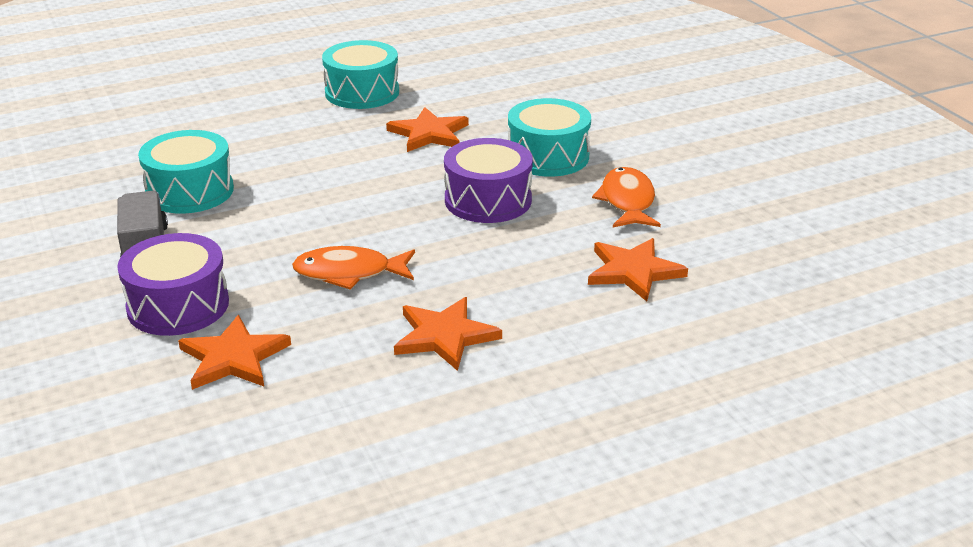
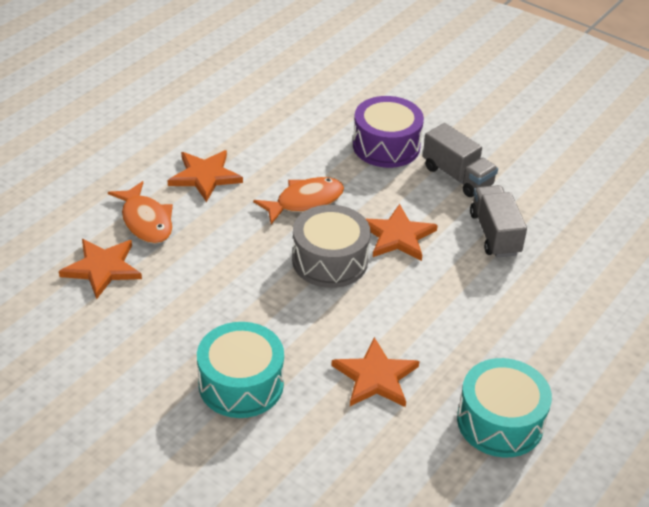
camera: 150 degrees right, 10 degrees up
(190, 191) = (495, 234): turquoise drum -> grey truck
(233, 358) = (317, 126): orange star -> orange star (397, 236)
(381, 214) = (330, 260): none -> grey drum
(488, 200) = (258, 305): purple drum -> none
(627, 201) = (138, 346): orange fish -> orange fish (146, 221)

